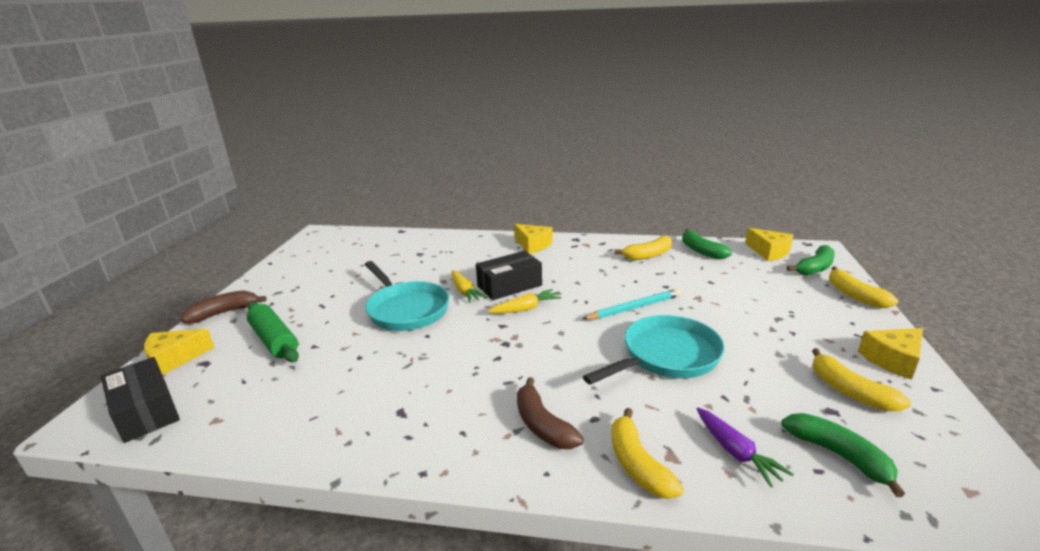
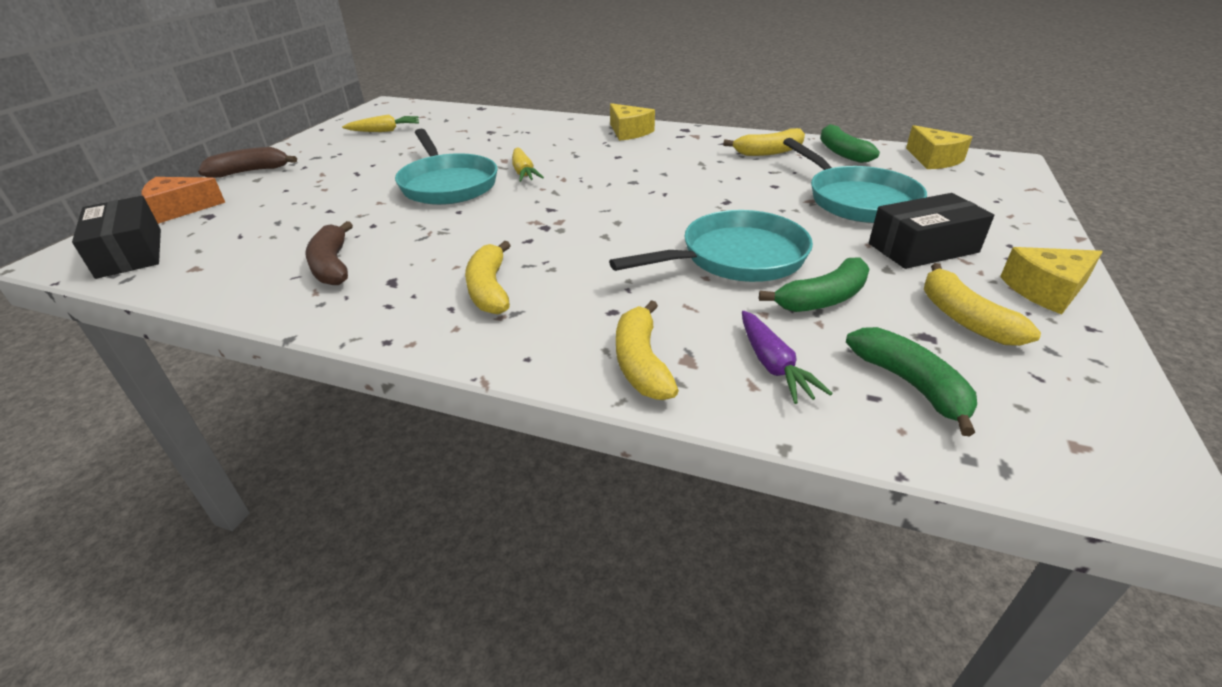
camera: 10 degrees right, 10 degrees up
(174, 359) = (180, 209): yellow cheese -> orange cheese
(274, 340) = (290, 201): green rolling pin -> none
(509, 286) = (579, 170): black box -> black box (923, 248)
(525, 309) = (587, 195): yellow carrot -> yellow carrot (385, 131)
(542, 425) = (546, 311): brown banana -> brown banana (332, 265)
(634, 308) = (722, 205): turquoise pencil -> none
(730, 293) = (857, 200): none -> turquoise pan
(815, 268) = (989, 181): green banana -> green banana (822, 299)
(854, 295) = (1029, 215): yellow banana -> yellow banana (489, 289)

